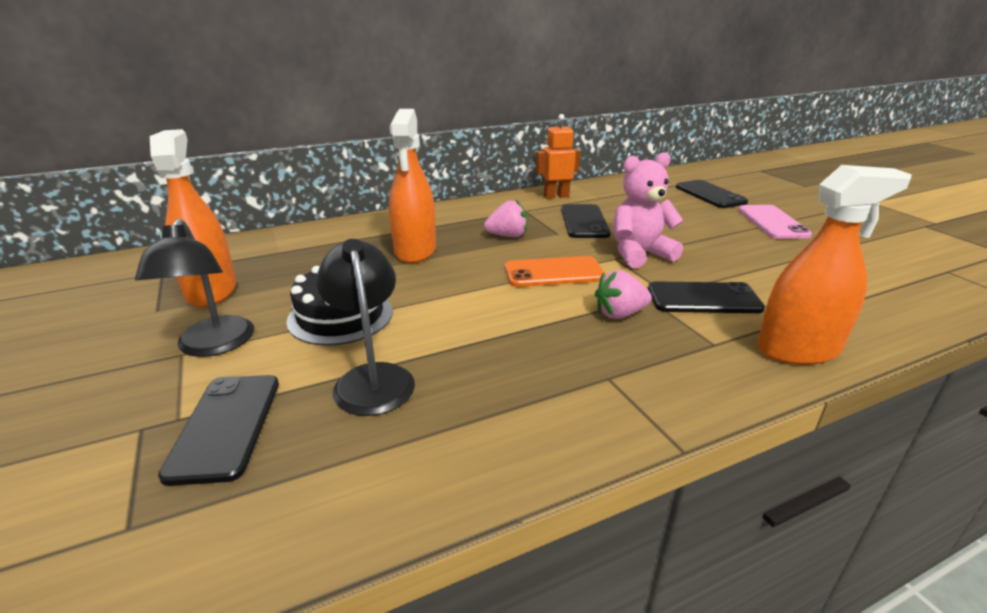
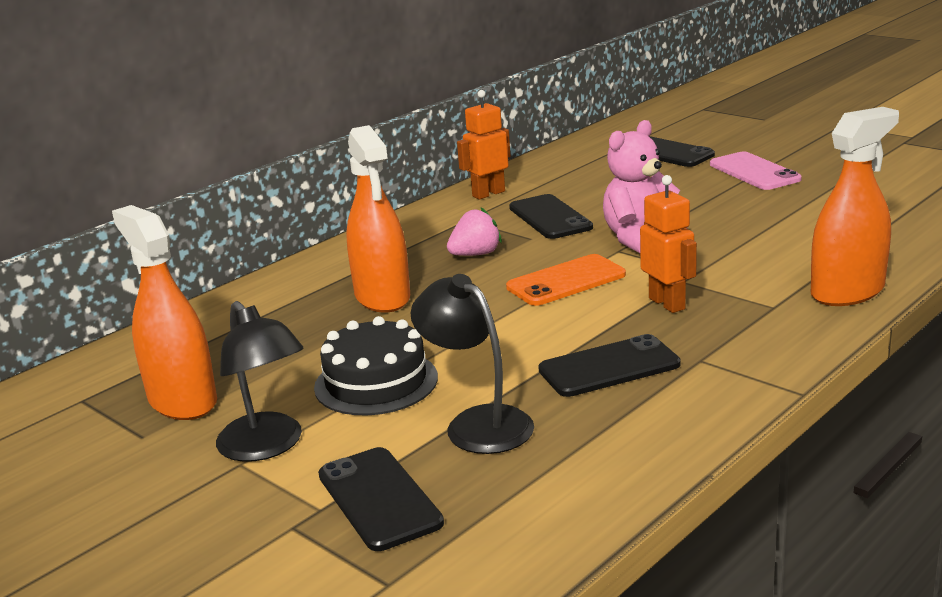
camera: 20 degrees left, 5 degrees down
(619, 314) = (667, 303): pink strawberry -> orange robot
(703, 299) = (737, 269): black phone -> black phone (609, 367)

